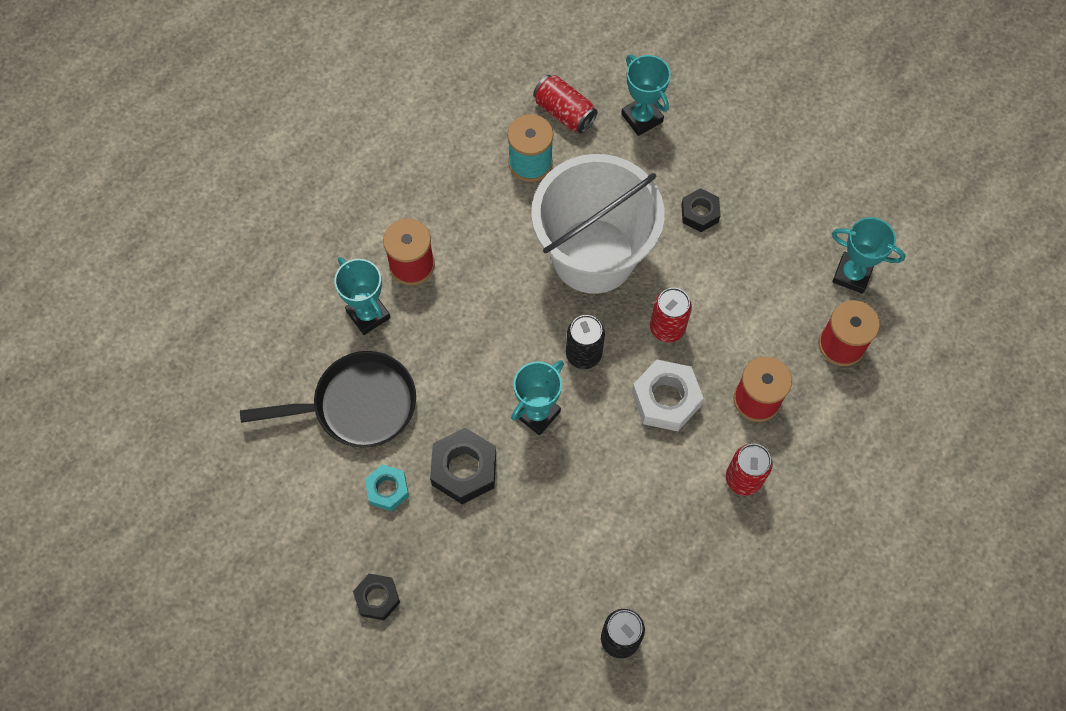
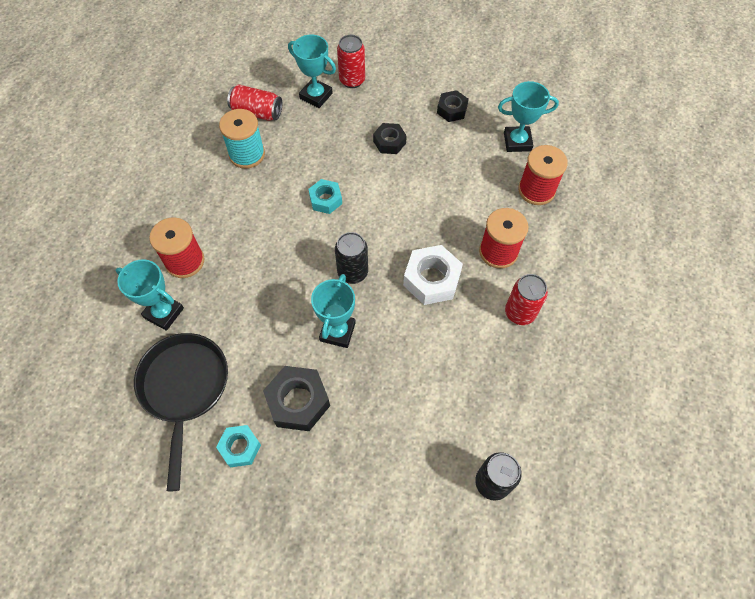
camera: 25 degrees left, 5 degrees down
(358, 405) = (184, 389): black pan -> black pan turned 60 degrees counterclockwise
(377, 598) = (271, 547): black nut -> black nut (452, 110)
(593, 255) = (325, 200): white bucket -> turquoise nut
(667, 328) = (406, 228): red can -> red can (352, 80)

